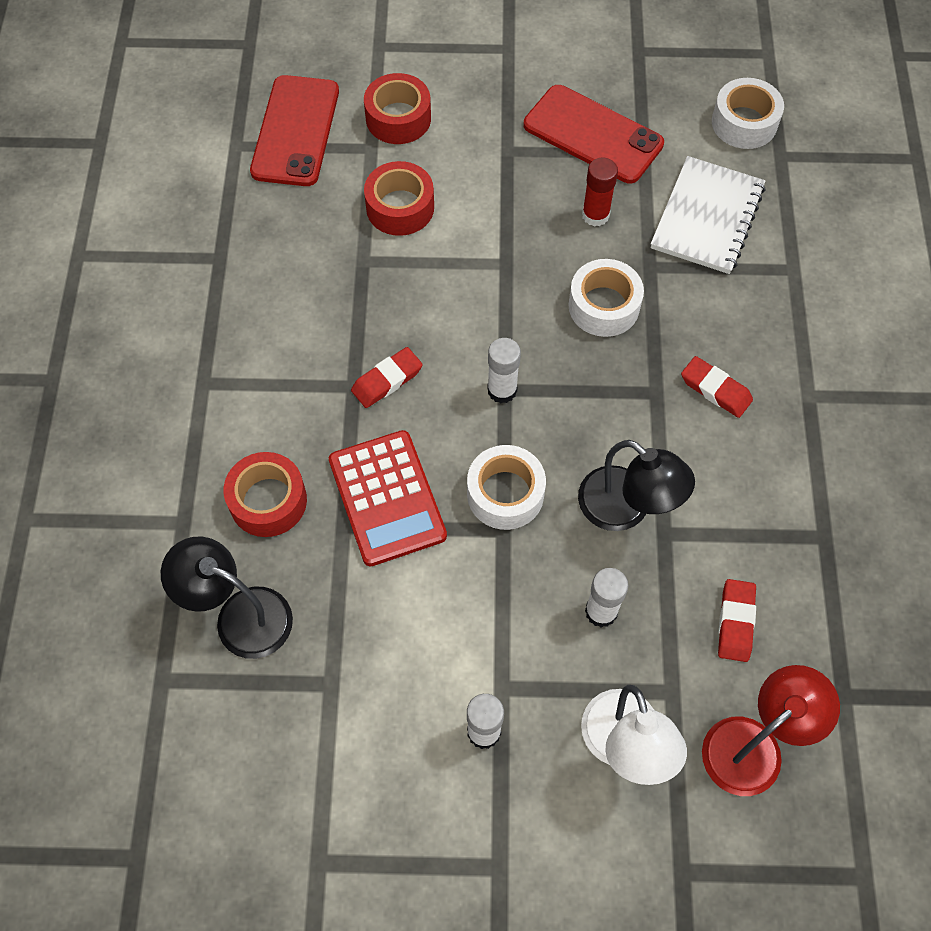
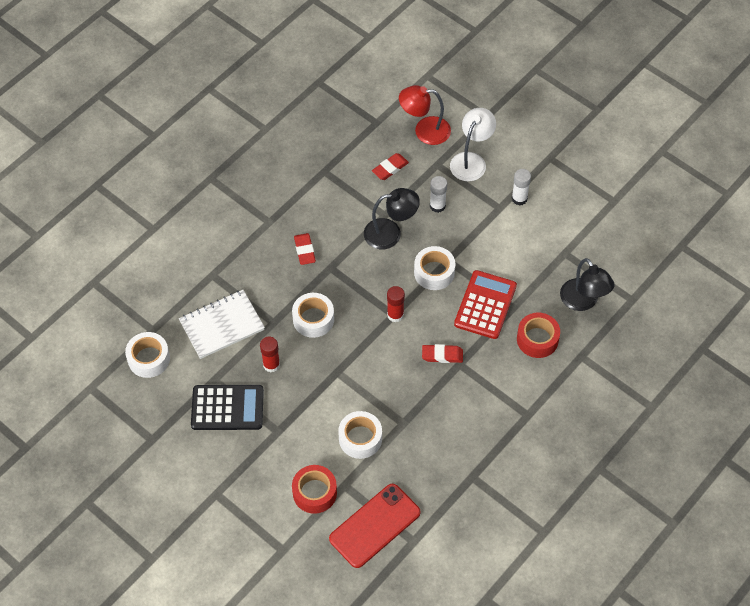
camera: 140 degrees left, 5 degrees down
(400, 207) = (360, 438): red tape -> white tape
(502, 390) = (395, 315): white glue stick -> red glue stick
(593, 135) = (227, 408): red phone -> black calculator
(626, 509) = (390, 233): black lamp -> black lamp turned 90 degrees clockwise

